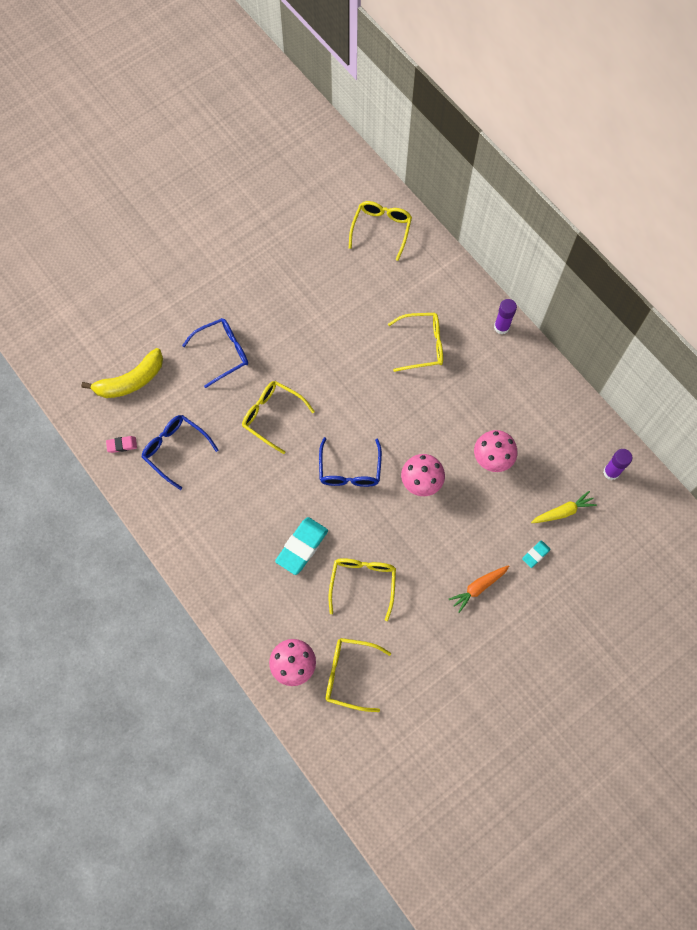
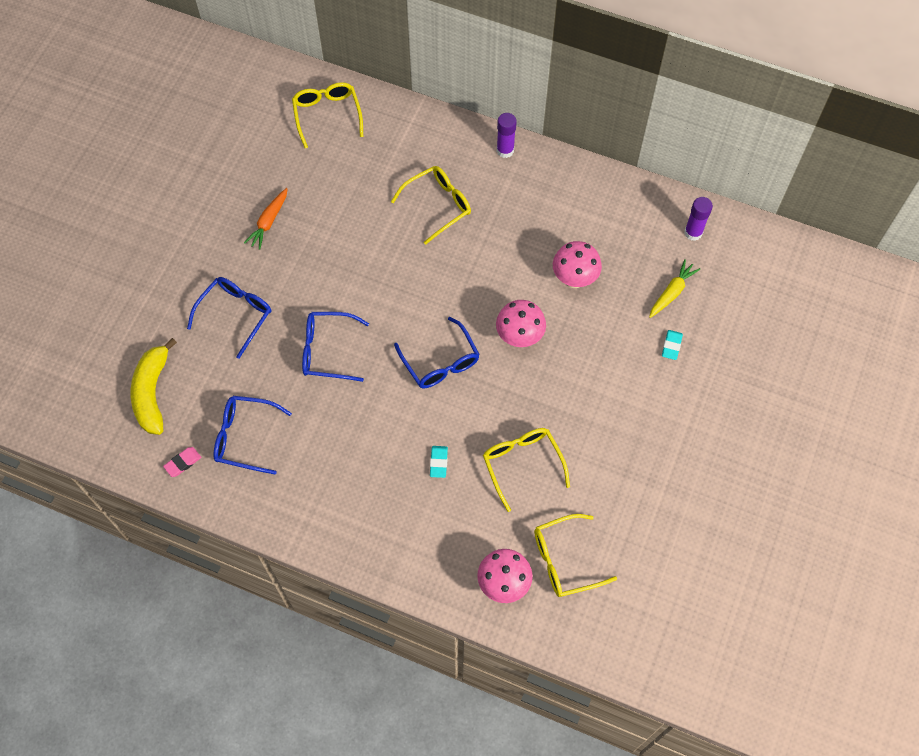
camera: 30 degrees left, 5 degrees down
(131, 381) = (152, 393): yellow banana -> yellow banana turned 150 degrees clockwise
(272, 416) = (327, 350): yellow glasses -> blue glasses
(302, 547) = (438, 462): turquoise eraser -> turquoise eraser, size x0.51
(478, 587) = (637, 406): orange carrot -> orange carrot (268, 222)

